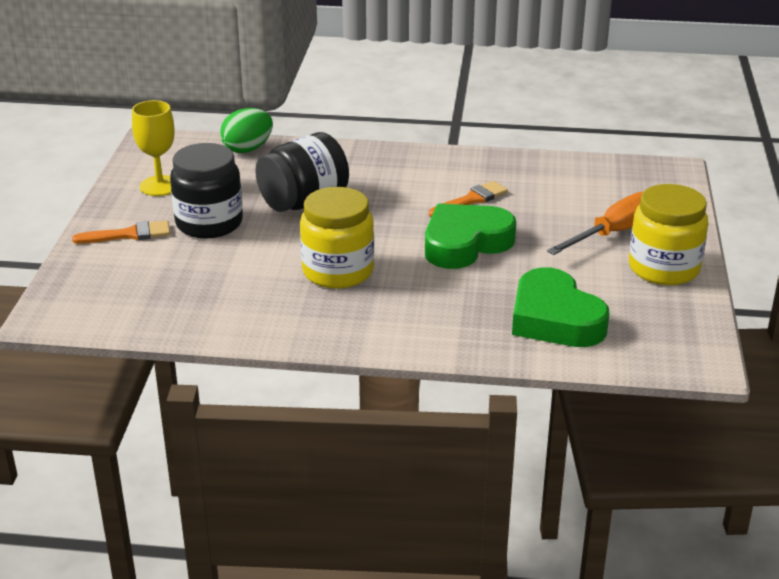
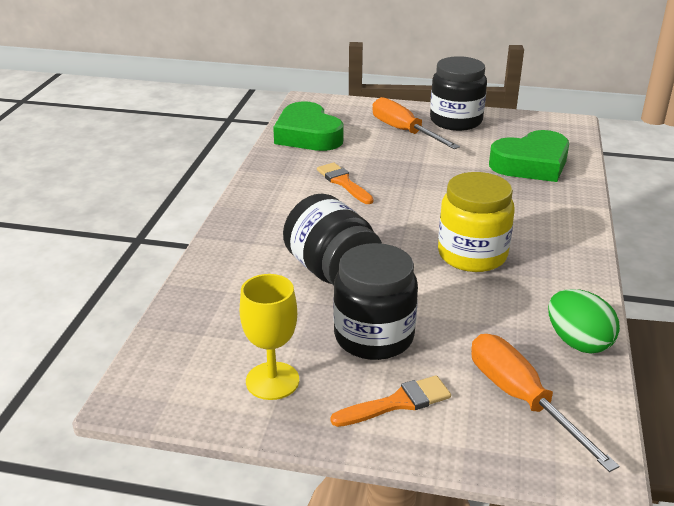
camera: 85 degrees left, 0 degrees up
(125, 287) = (521, 399): none -> orange screwdriver
(128, 234) = (397, 403): orange brush -> orange brush turned 75 degrees clockwise
(248, 149) = (192, 309): green egg -> green egg (578, 342)
(465, 243) = (420, 190): green heart -> green heart (308, 135)
(663, 268) = (456, 121): yellow jar -> black jar

